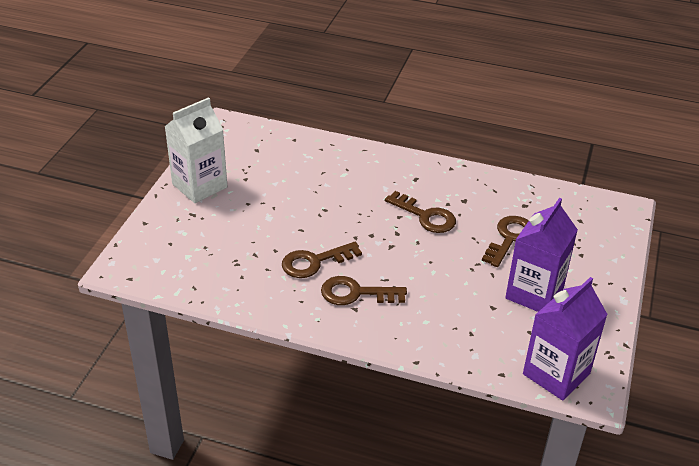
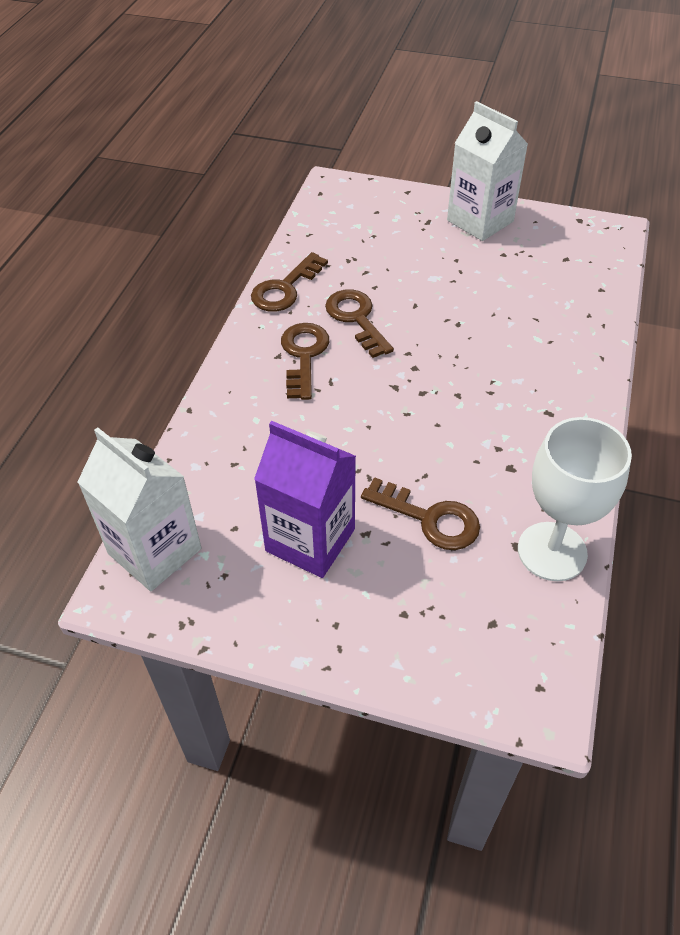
camera: 90 degrees right, 10 degrees up
(425, 216) = (463, 422): brown key -> brown key (285, 288)
(527, 192) = (552, 551): none -> white goblet
(556, 374) = (155, 551): purple carton -> white carton

